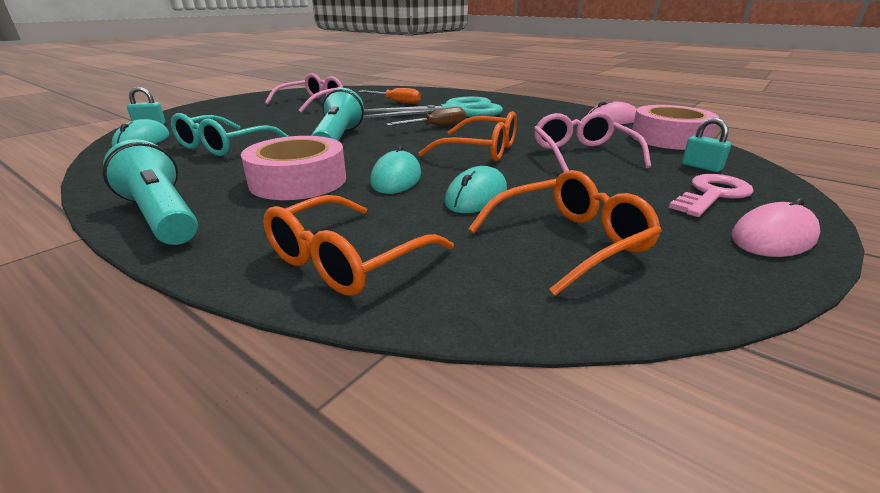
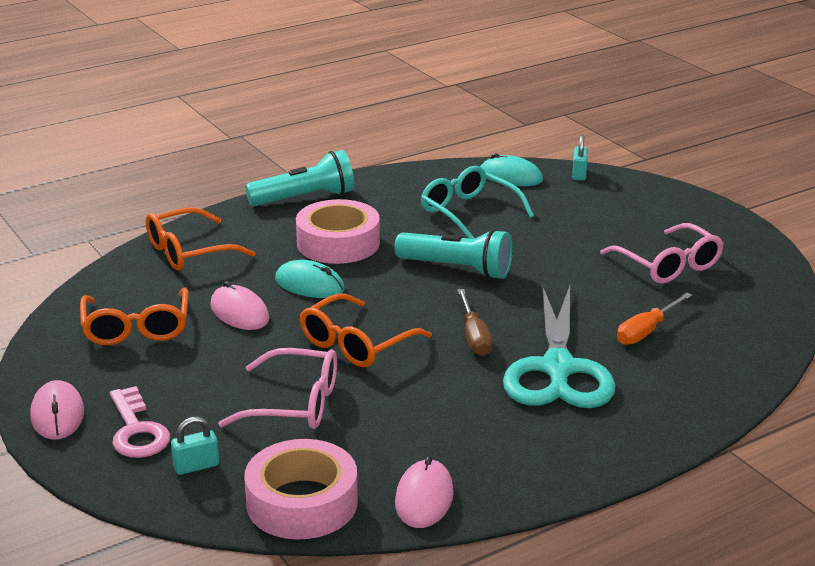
camera: 110 degrees right, 0 degrees up
(347, 260) = (188, 252): orange glasses -> orange glasses turned 90 degrees counterclockwise
(476, 196) = (239, 312): turquoise mouse -> pink mouse

